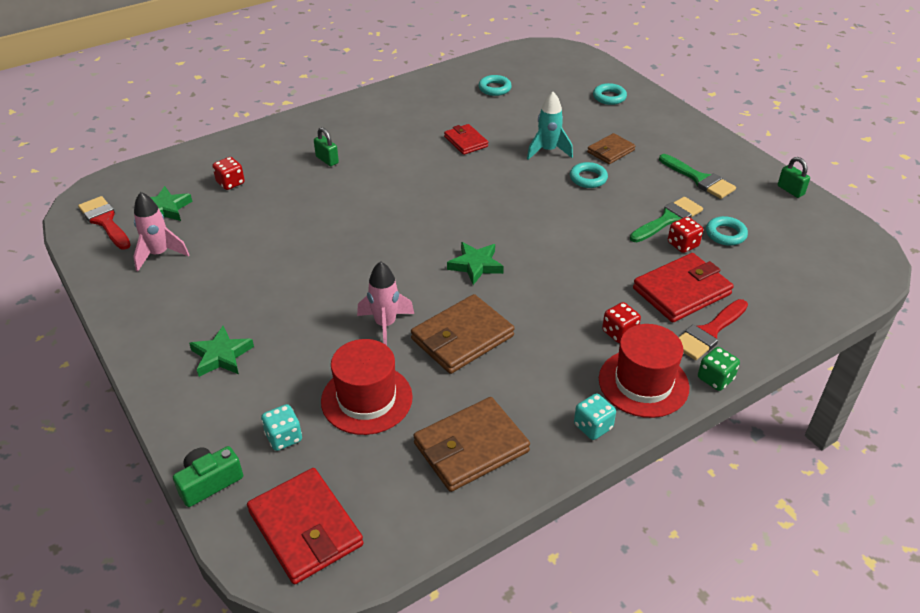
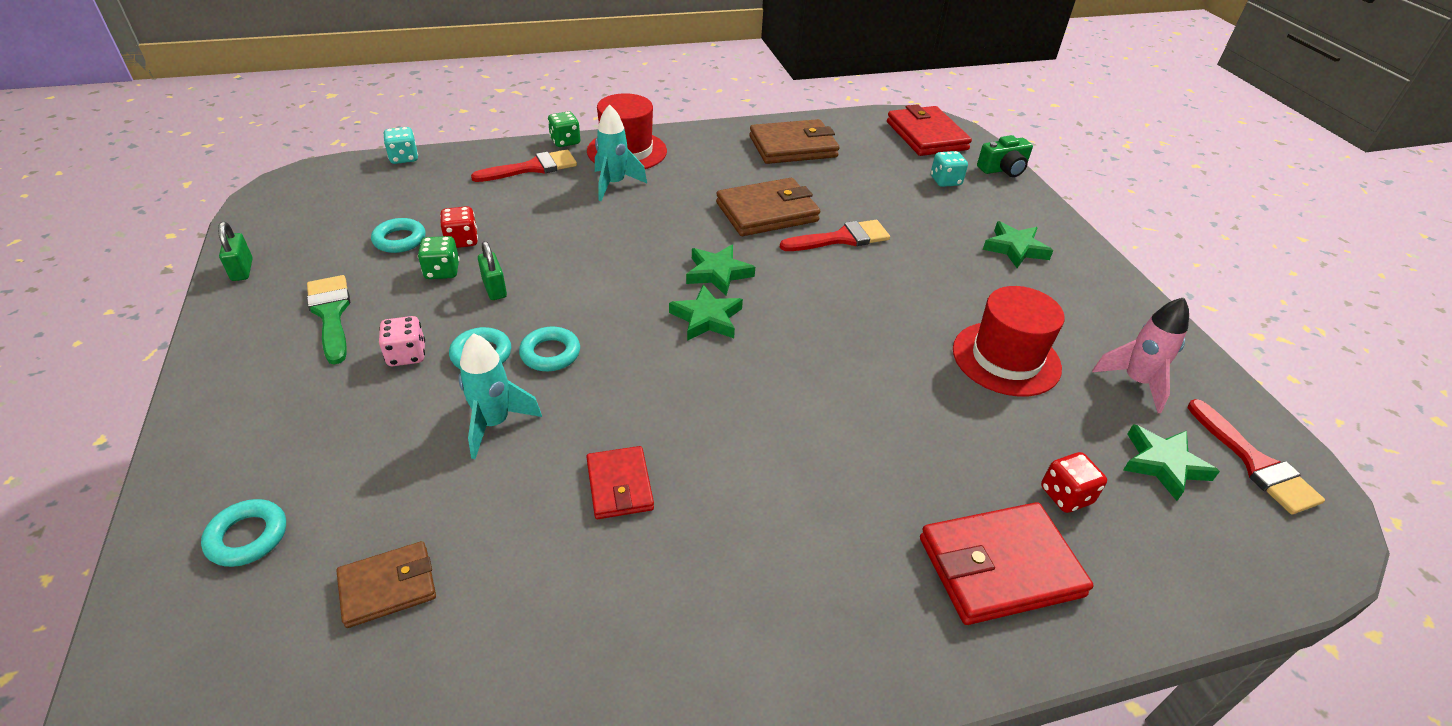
camera: 165 degrees left, 0 degrees up
(327, 160) = (890, 508): green padlock -> green padlock (494, 289)
(366, 399) = (871, 189): red hat -> red hat (1006, 358)
(385, 325) = (841, 238): pink rocket -> red brush
(466, 230) = (707, 318): none -> green star
(494, 88) = (455, 649): turquoise ring -> turquoise ring (550, 353)
(593, 426) = (690, 138): turquoise dice -> turquoise dice (404, 158)
(610, 151) = (396, 395): brown wallet -> brown wallet (388, 586)
(619, 333) = (614, 184): red dice -> turquoise rocket
(628, 169) = (406, 355): none -> pink dice
(668, 219) = (442, 271): green brush -> green dice
(681, 291) = (518, 201): red wallet -> red wallet (1000, 567)

